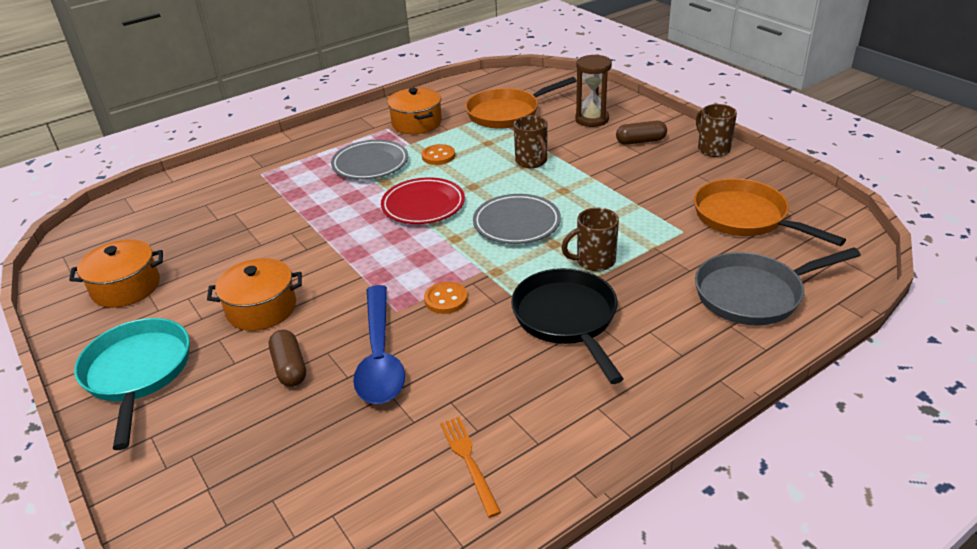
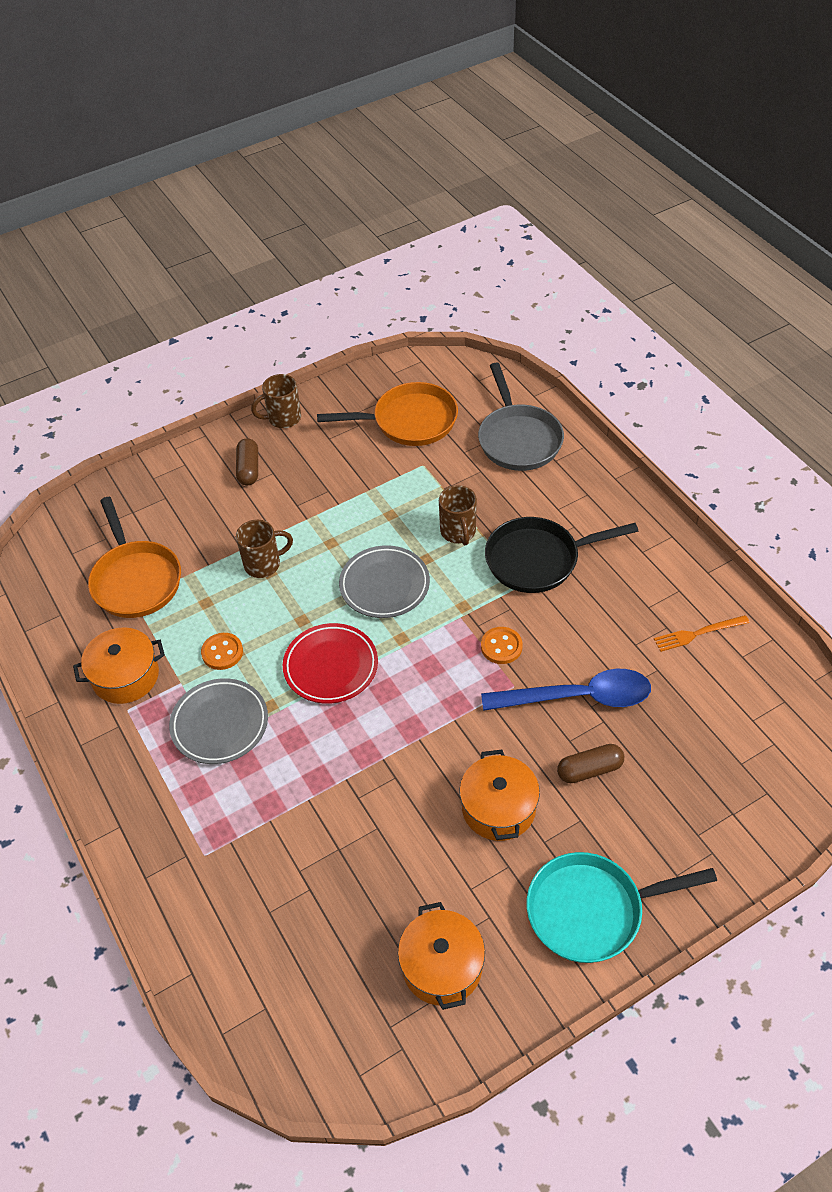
camera: 85 degrees left, 15 degrees up
(592, 119) = (183, 503): brown hourglass -> none
(745, 217) = (409, 421): orange pan -> orange pan turned 150 degrees counterclockwise

